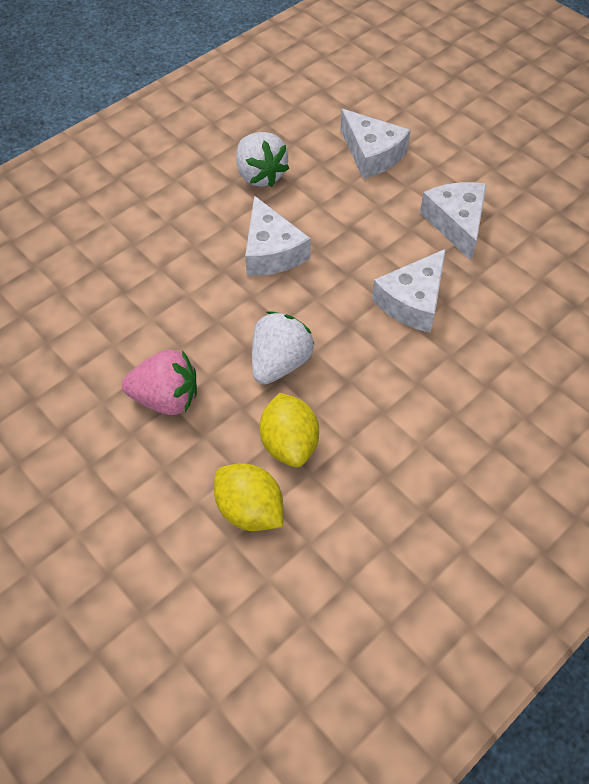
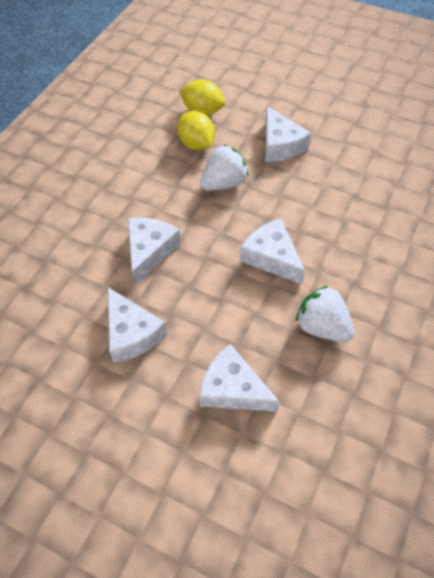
camera: 160 degrees right, 0 degrees up
(166, 398) = (280, 145): pink strawberry -> white cheese
(280, 363) = (224, 183): white strawberry -> white strawberry turned 135 degrees counterclockwise

